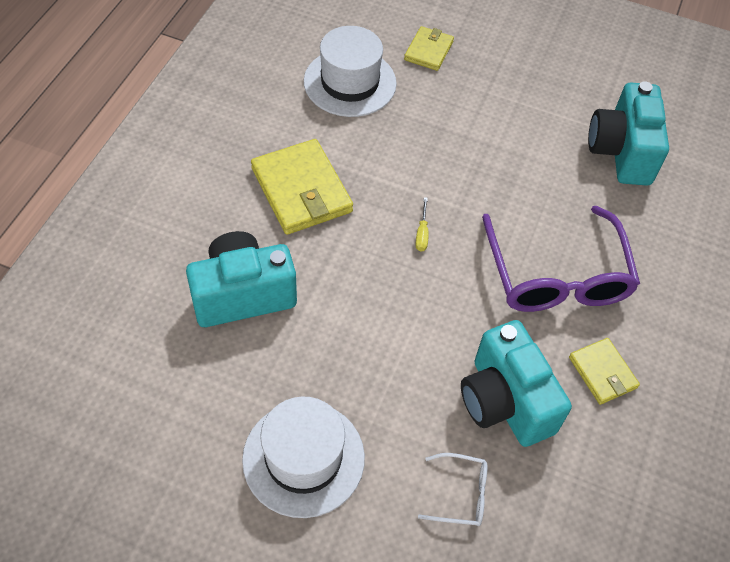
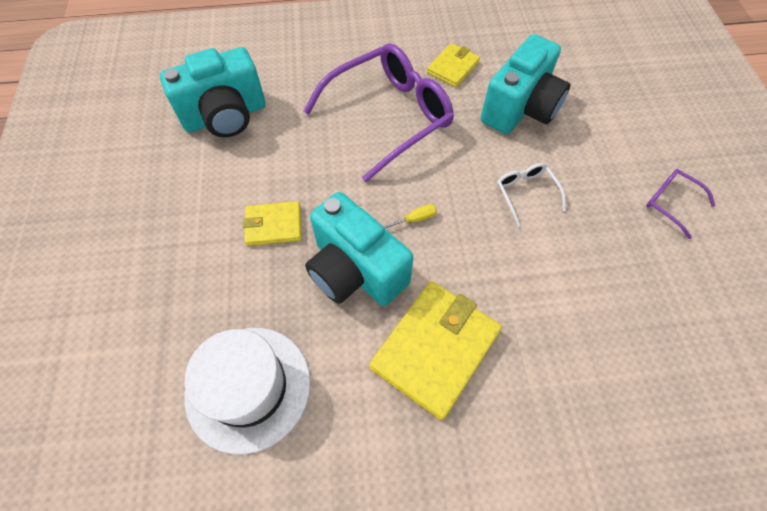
camera: 115 degrees left, 5 degrees up
(243, 294) = (587, 330): turquoise camera -> turquoise camera (355, 270)
(303, 458) = (670, 203): white hat -> purple glasses
(428, 51) = (152, 327): yellow wallet -> yellow wallet (273, 225)
(461, 494) = (604, 107): white glasses -> white glasses (526, 193)

